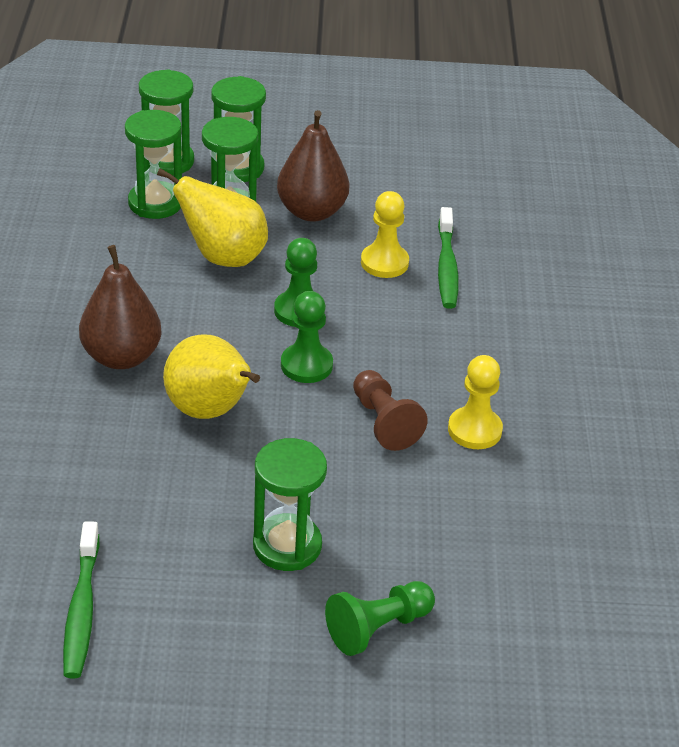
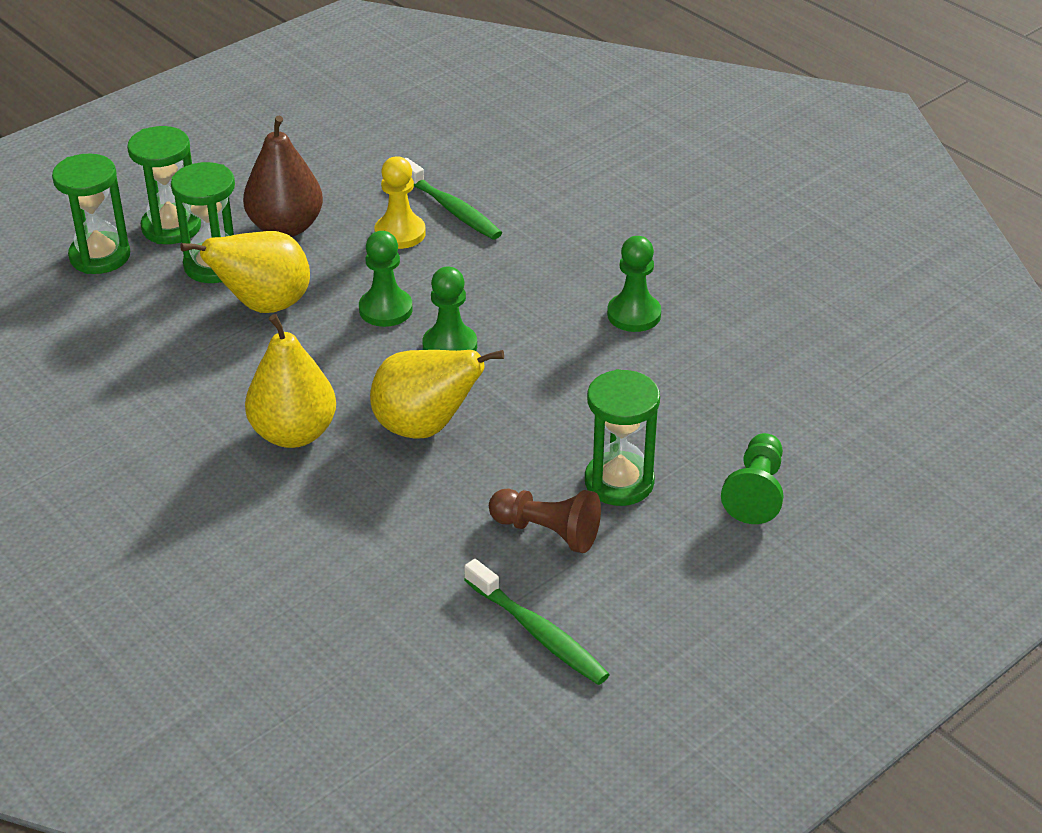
camera: 40 degrees left, 0 degrees up
(121, 357) = (294, 433): brown pear -> yellow pear
(155, 203) = (140, 296): green hourglass -> none
(384, 422) = (564, 350): brown pawn -> brown pawn (547, 532)
(474, 430) = (634, 315): yellow pawn -> green pawn

